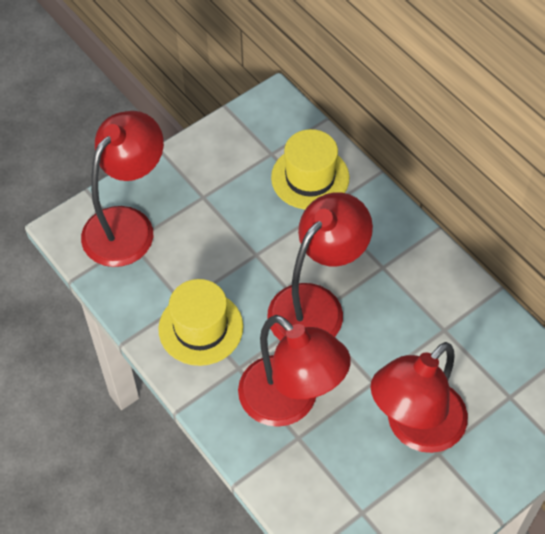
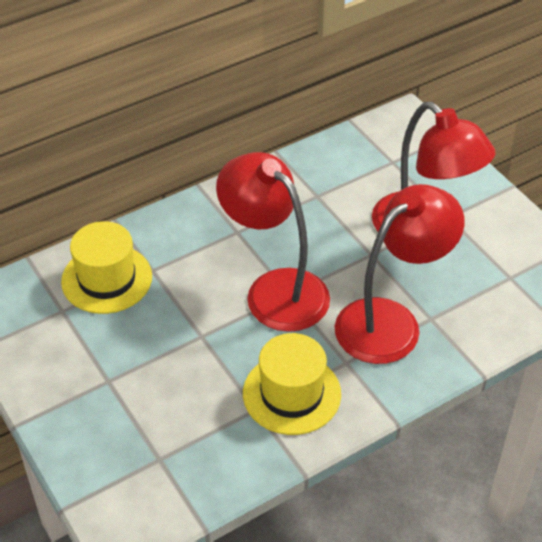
camera: 85 degrees left, 10 degrees down
(127, 225) = (132, 462): red lamp -> none

